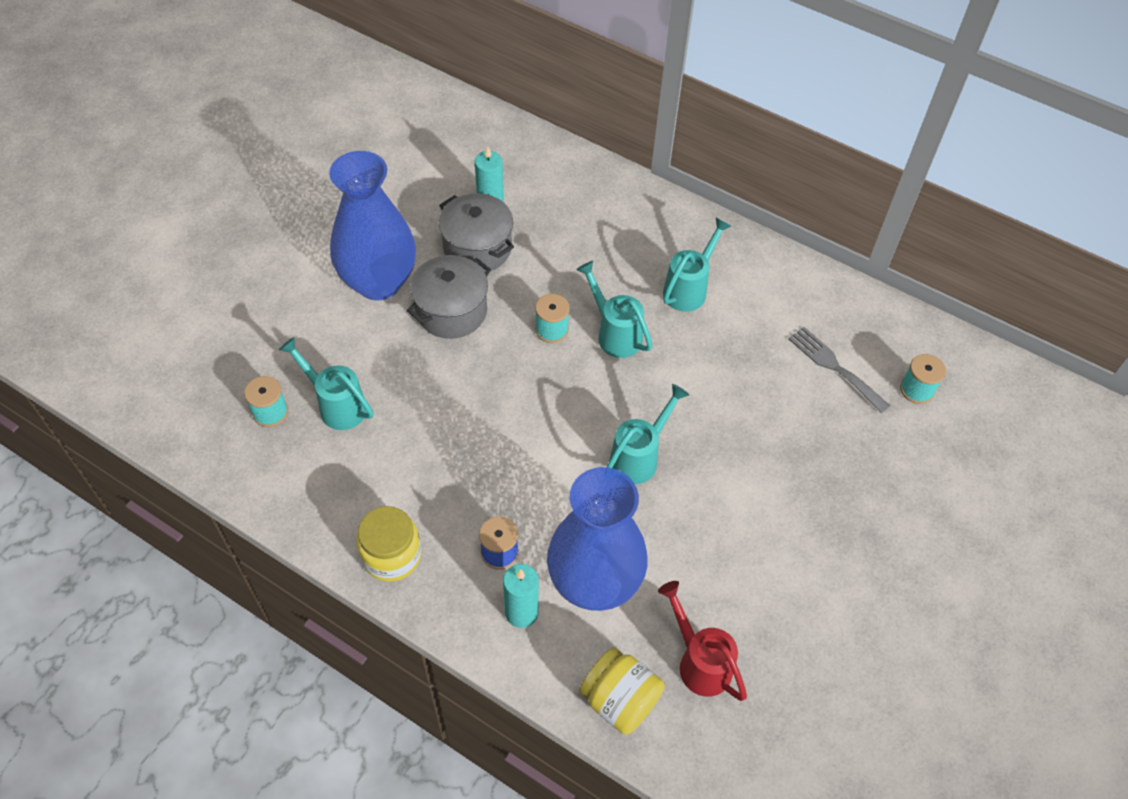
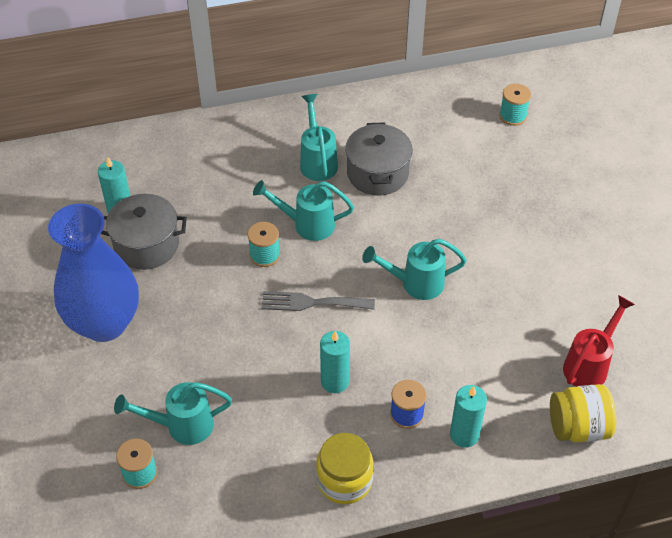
camera: 45 degrees left, 5 degrees down
(451, 311) = (182, 299): grey pot -> grey pot (377, 173)
(479, 475) = (335, 381): none -> turquoise candle
(594, 583) = (482, 378): blue vase -> none
(639, 457) = (415, 283): turquoise watering can -> turquoise watering can turned 90 degrees counterclockwise
(699, 661) = (589, 364): red watering can -> red watering can turned 120 degrees clockwise
(834, 366) = (455, 139): grey fork -> grey fork (312, 303)

